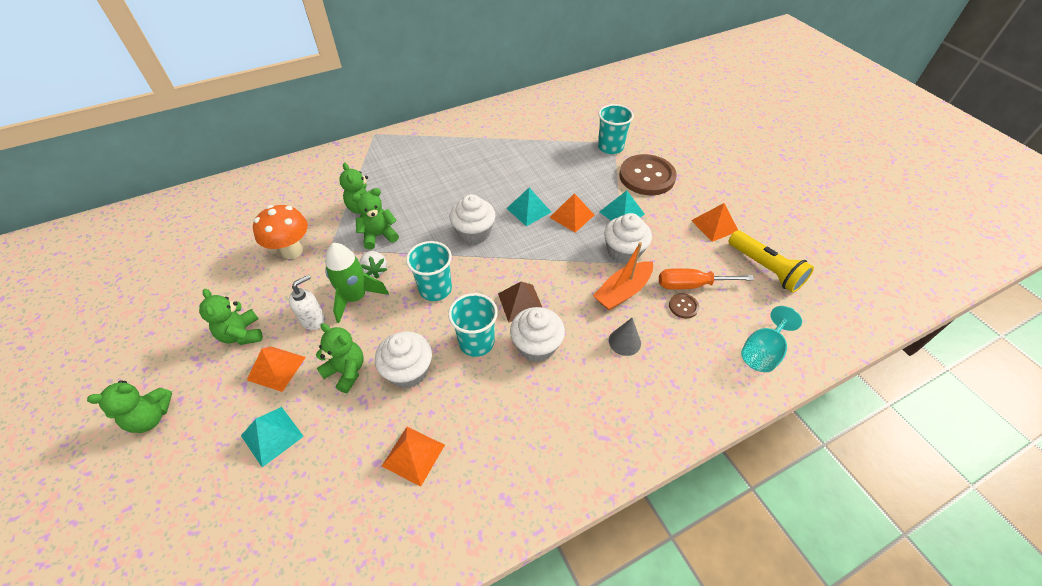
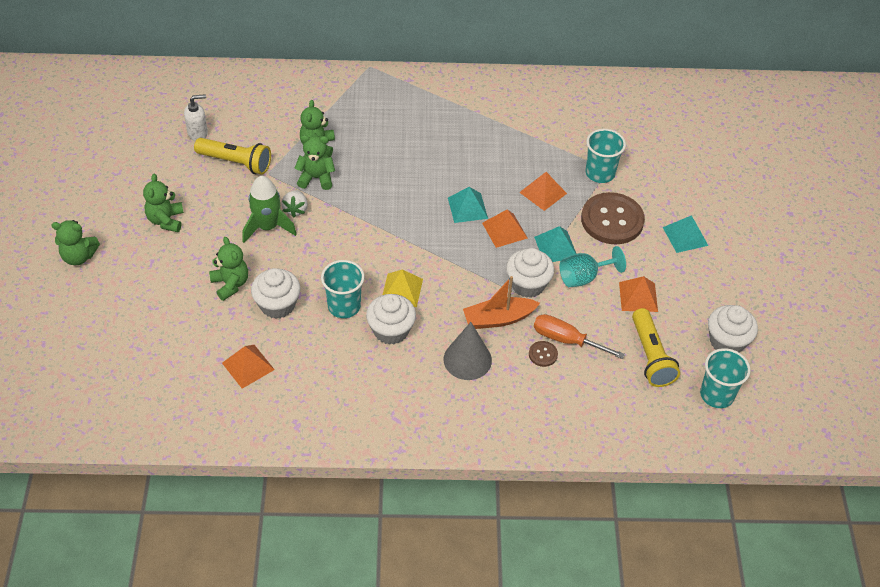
camera: 25 degrees right, 0 degrees up
(272, 436) = (156, 307): turquoise pyramid -> turquoise pyramid (685, 236)
(276, 368) = (180, 259): orange pyramid -> orange pyramid (543, 192)
(292, 251) = (236, 162): orange mushroom -> yellow flashlight
(313, 319) = (225, 231): white soap dispenser -> white soap dispenser (198, 133)
(435, 289) = (337, 247): turquoise cup -> turquoise cup (717, 395)
(474, 233) = (402, 210): white cupcake -> white cupcake (727, 341)
(521, 303) = (402, 290): brown pyramid -> yellow pyramid
(624, 341) = (467, 359): grey cone -> grey cone, size x1.58
(762, 352) = (580, 420): turquoise goblet -> turquoise goblet (583, 277)

